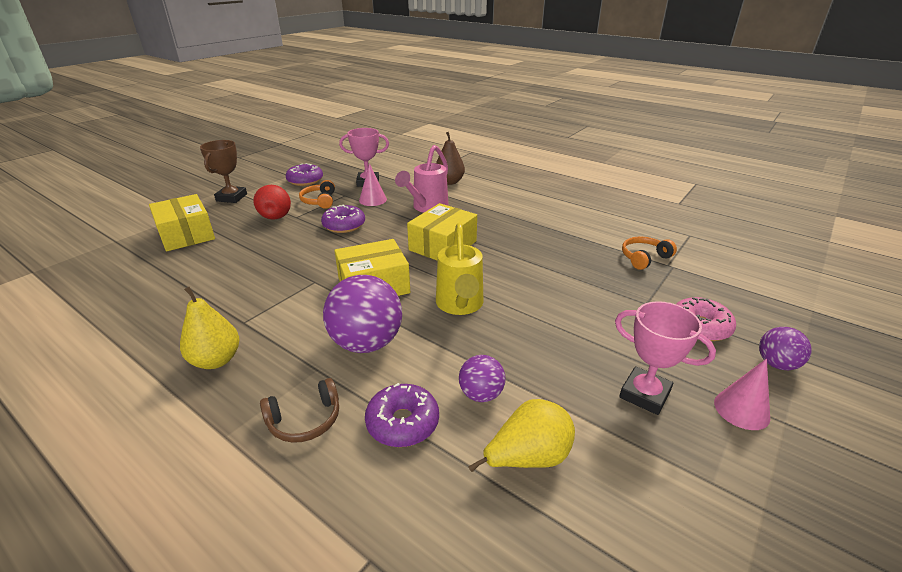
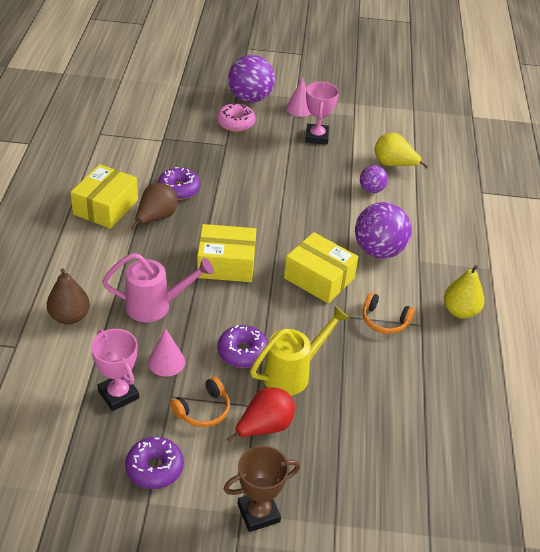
camera: 125 degrees left, 10 degrees up
(186, 234) = (364, 476): yellow box -> yellow box (106, 207)
(305, 420) = (452, 245): brown headphones -> none
(402, 423) = (417, 210): purple donut -> purple donut (179, 189)
(460, 306) = (303, 223): yellow watering can -> yellow watering can (293, 373)
(532, 231) = (156, 218): none -> brown pear
(644, 258) = (160, 152): orange headphones -> orange headphones (384, 320)
(776, 364) = (250, 98): purple ball -> purple ball, size x1.85

